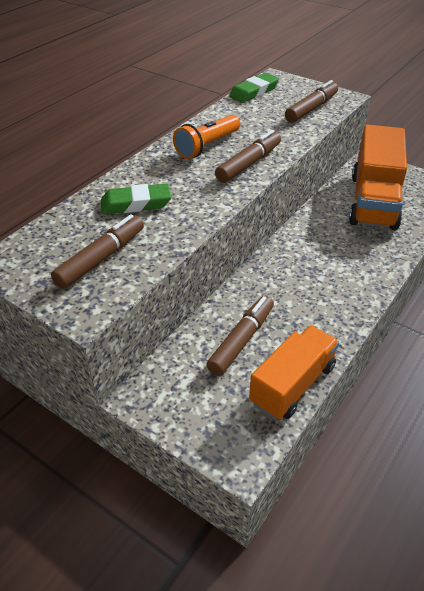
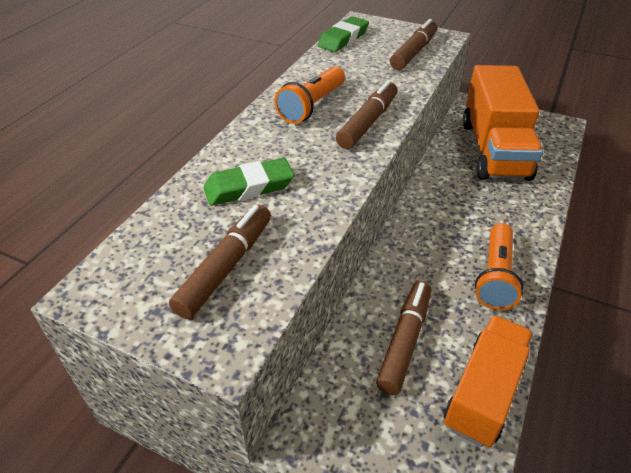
camera: 10 degrees left, 0 degrees up
(335, 302) = (495, 276): none -> orange flashlight

